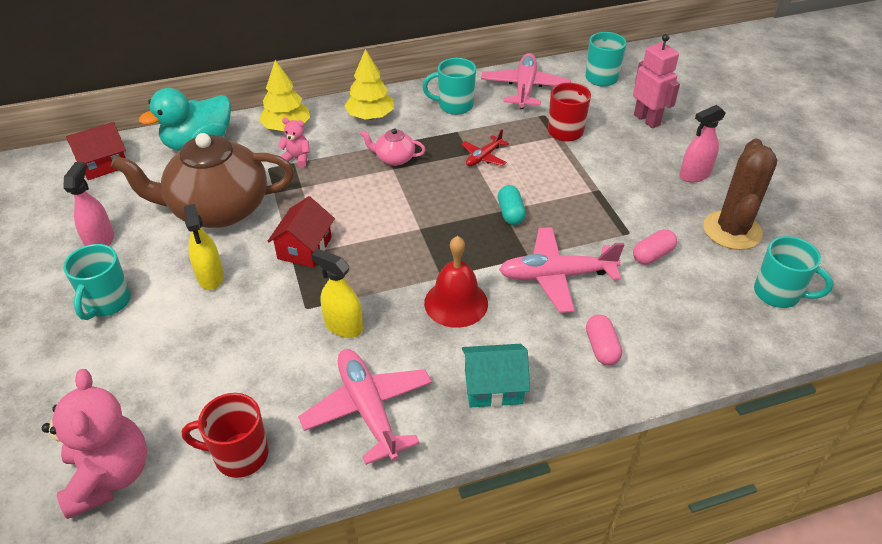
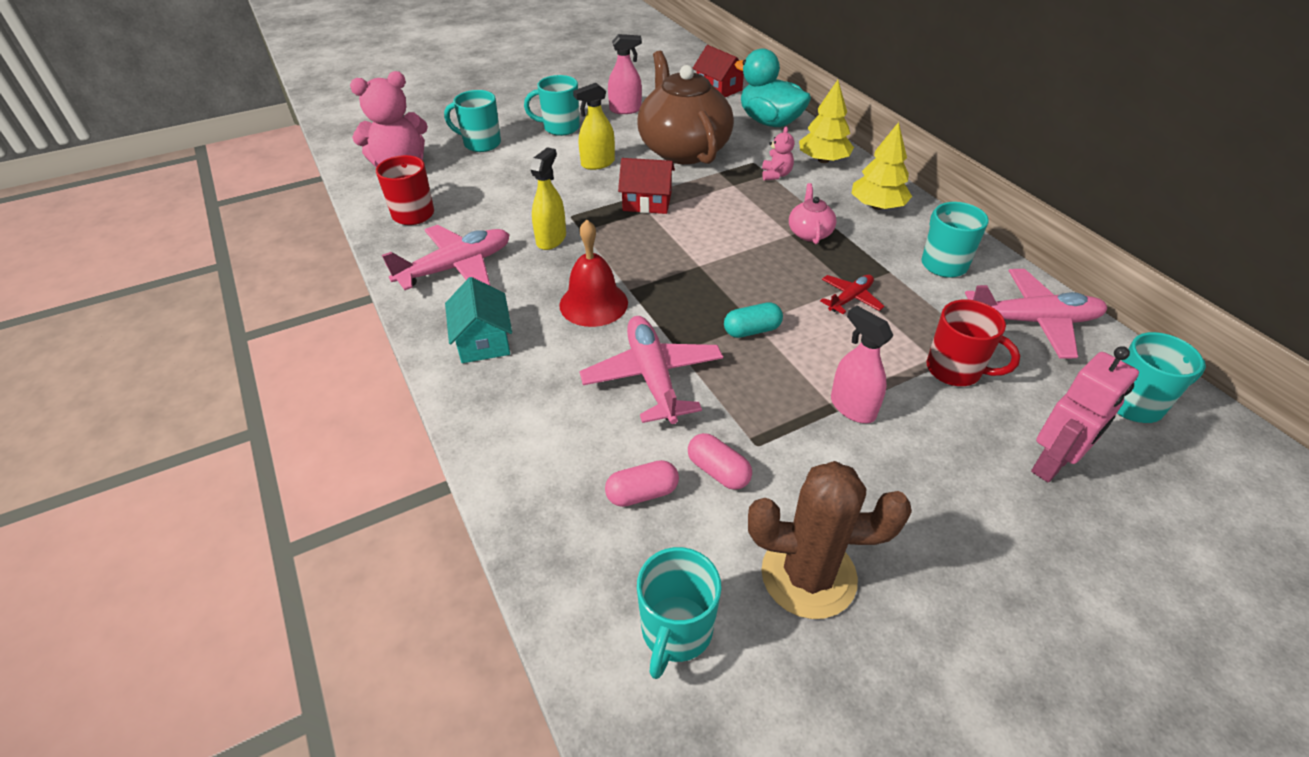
camera: 80 degrees right, 0 degrees up
(99, 383) = (481, 143): none -> turquoise mug
(483, 157) = (850, 298): red plane -> red plane turned 105 degrees clockwise
(601, 348) = (543, 422): pink capsule -> pink capsule (642, 493)
(694, 175) = (932, 528): pink spray bottle -> pink spray bottle (852, 407)

